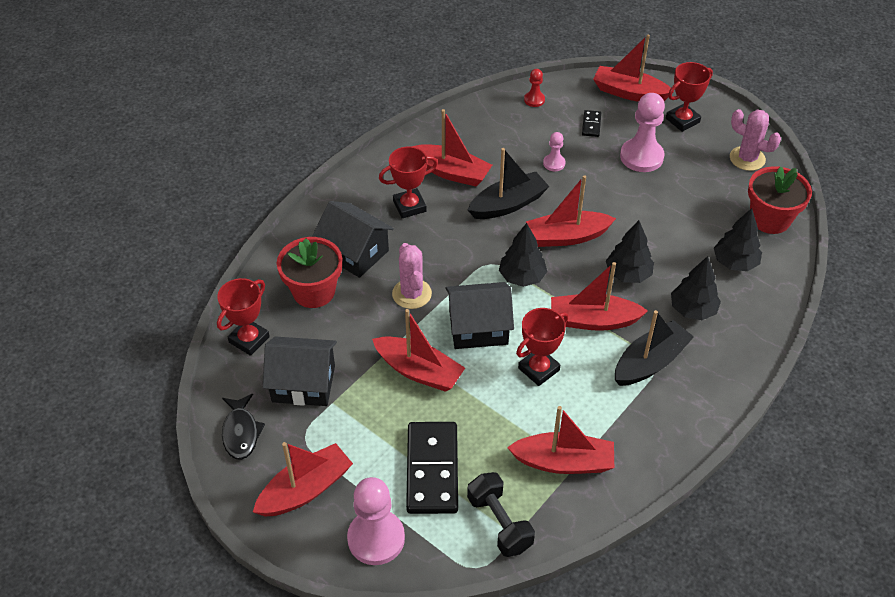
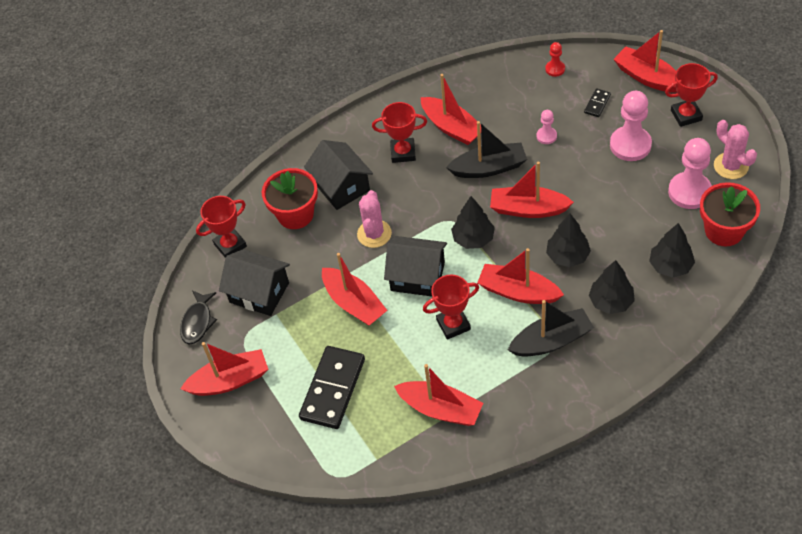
camera: 25 degrees right, 5 degrees up
(376, 538) = (268, 433): pink pawn -> pink pawn (689, 192)
(499, 523) = (368, 446): black dumbbell -> none

